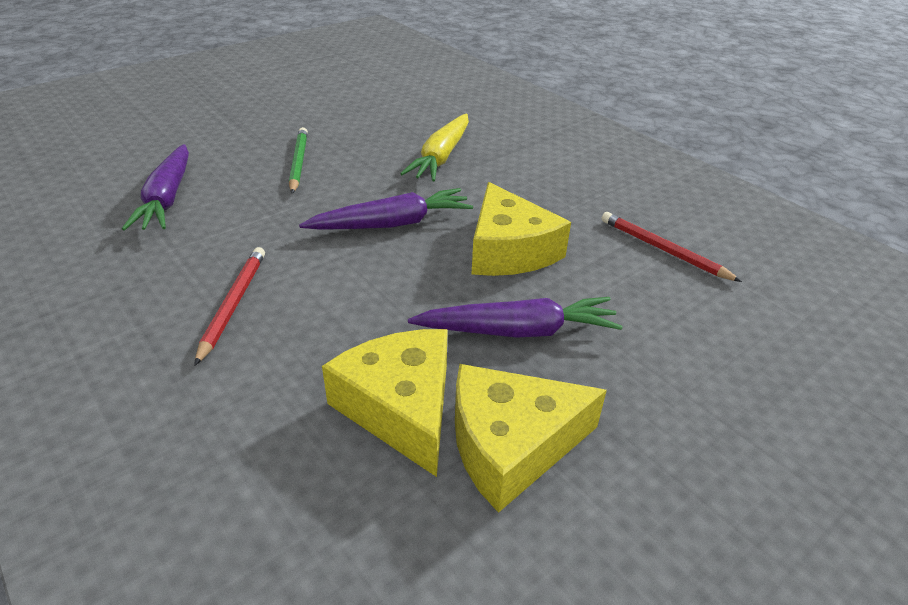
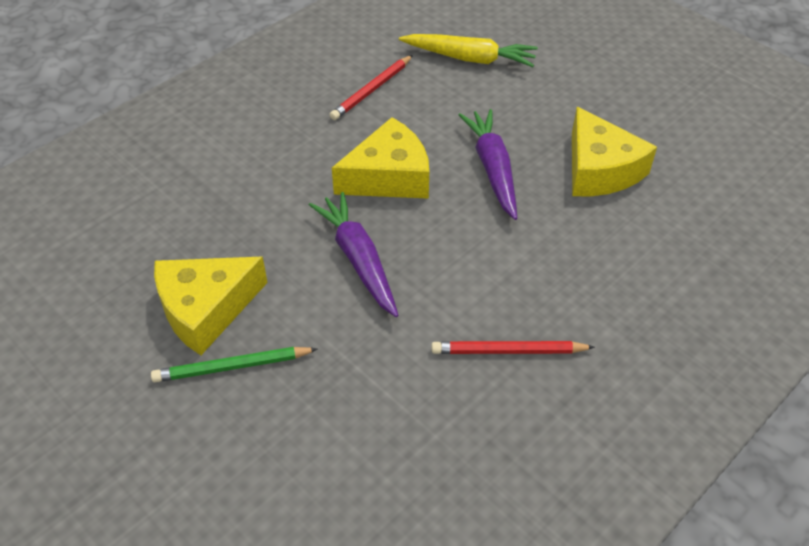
camera: 95 degrees left, 10 degrees up
(167, 198) = (331, 480): purple carrot -> none
(401, 408) = (588, 223): yellow cheese -> yellow cheese (206, 309)
(441, 157) = (214, 236): yellow carrot -> yellow carrot (470, 58)

